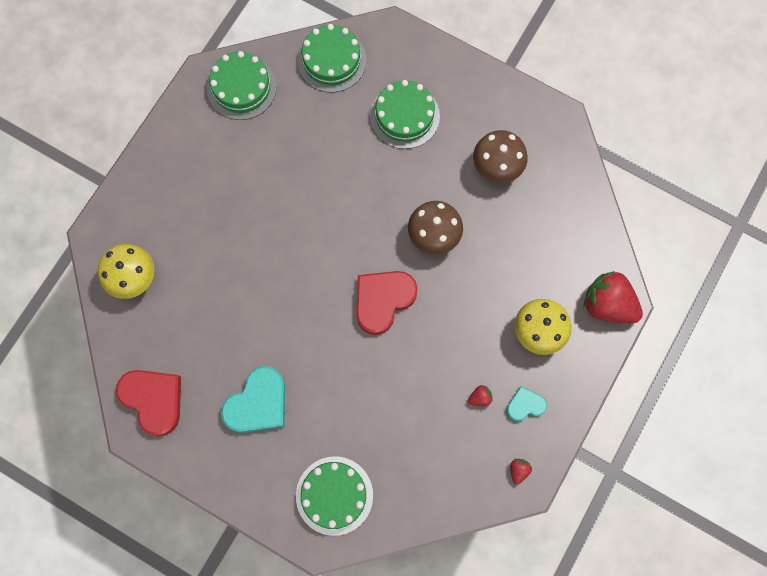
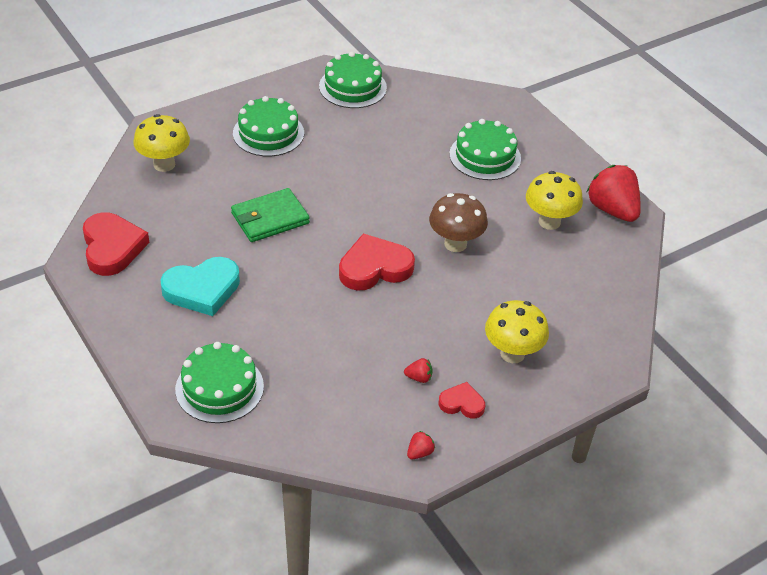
camera: 25 degrees right, 30 degrees down
(265, 292) = (270, 218): none -> green wallet
(331, 60) = (444, 99): green cake -> green cake (268, 133)
(496, 168) = (549, 222): brown mushroom -> yellow mushroom
(525, 405) = (462, 403): turquoise heart -> red heart
(608, 304) = (600, 363): red strawberry -> red strawberry (612, 210)

